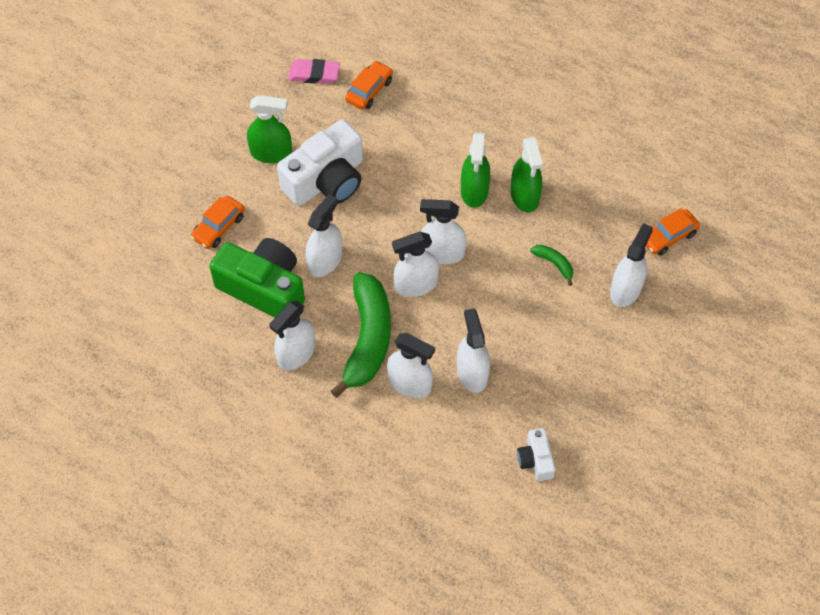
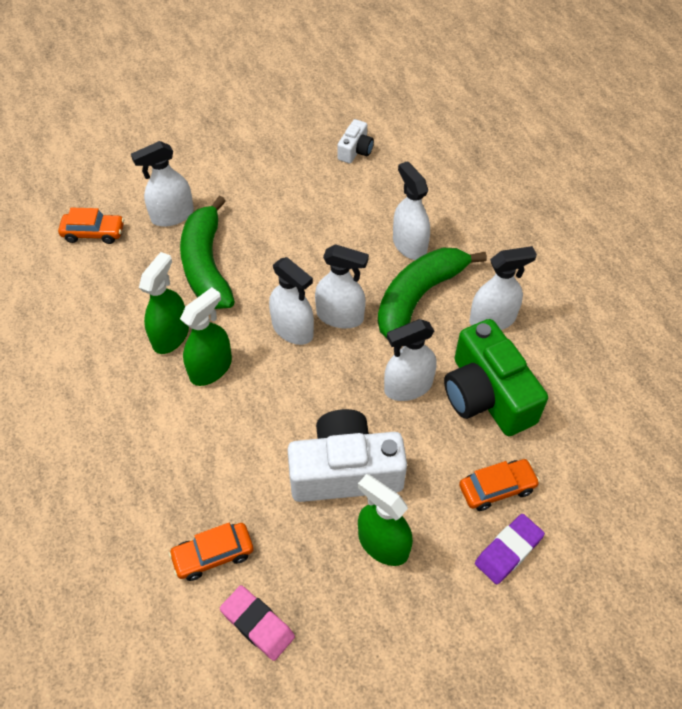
camera: 145 degrees left, 5 degrees down
(190, 194) = (508, 551): none -> purple eraser
(472, 373) = (352, 225): white spray bottle -> none
(554, 264) = (206, 265): green banana -> green banana, size x2.37

